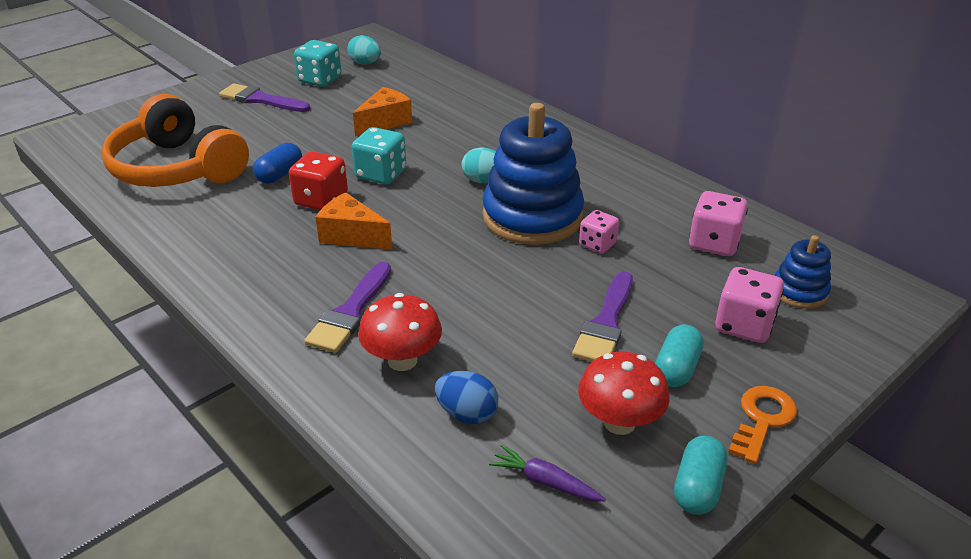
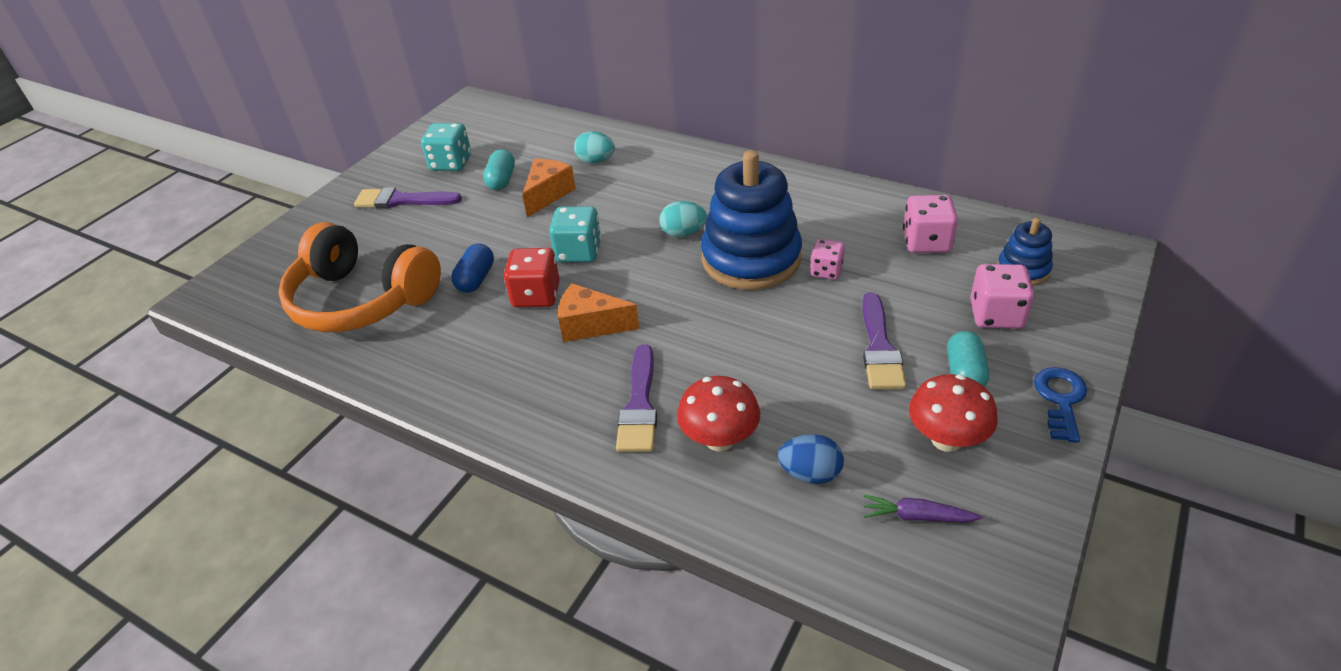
camera: 15 degrees left, 5 degrees up
(365, 63) = (487, 134): turquoise egg -> turquoise egg (596, 161)
(697, 488) = (1045, 479): turquoise capsule -> turquoise capsule (502, 180)
(762, 419) = (1060, 399): orange key -> blue key

